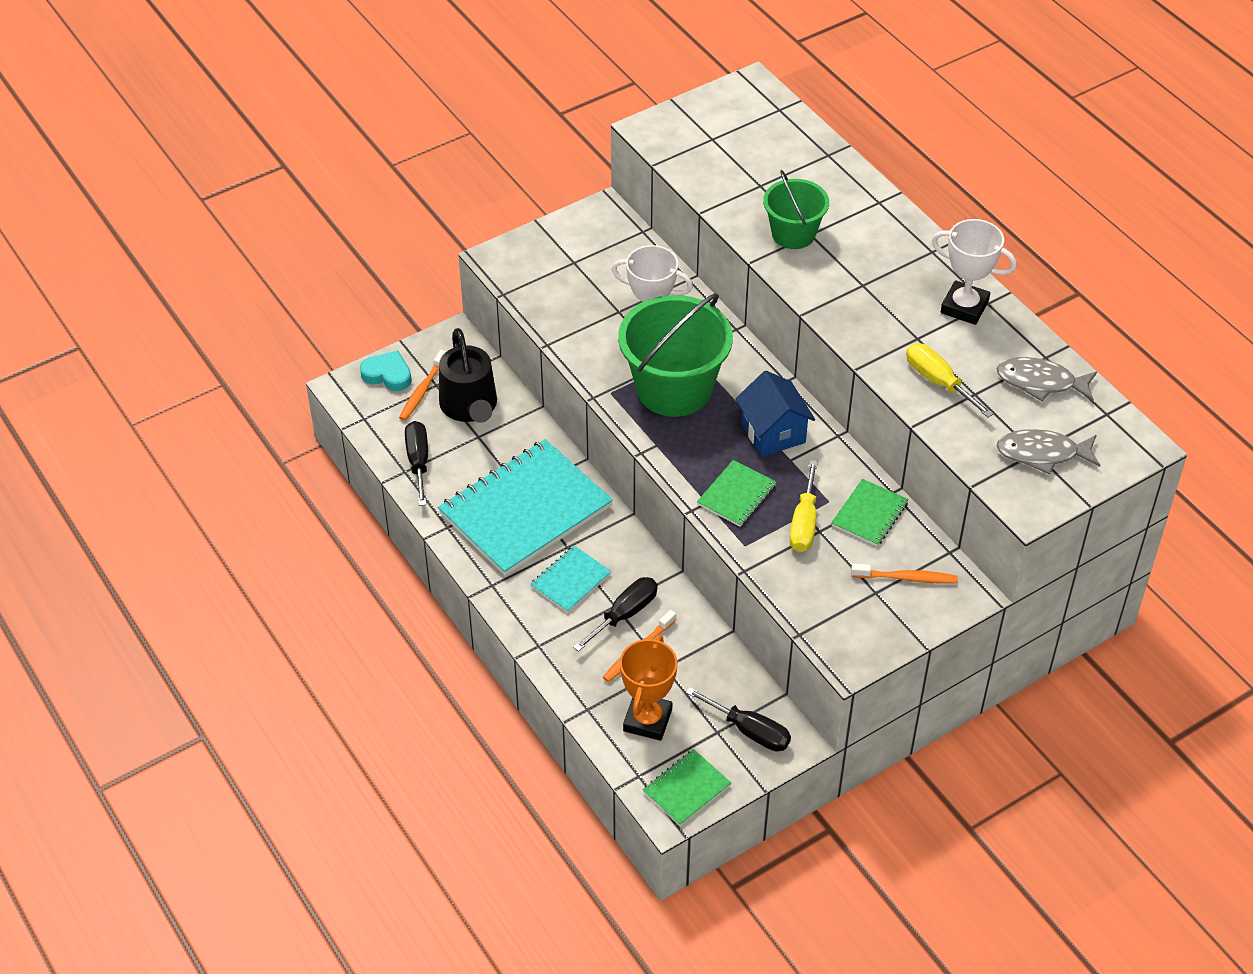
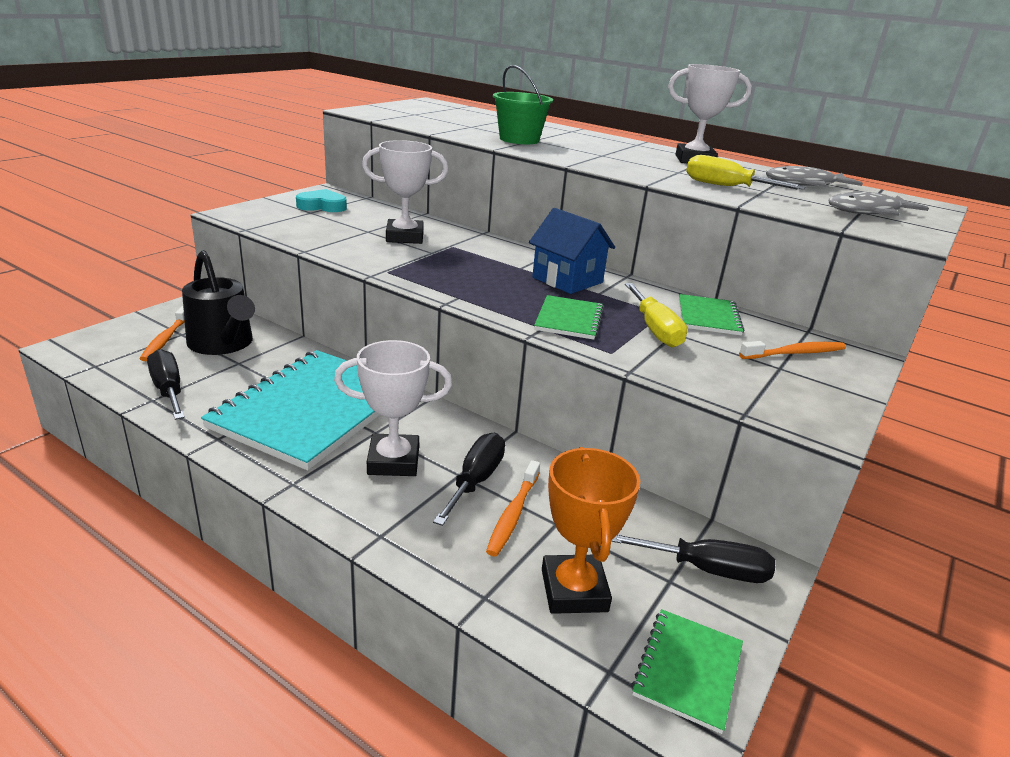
camera: 25 degrees left, 20 degrees down
(387, 374) = (122, 333): turquoise heart -> turquoise heart (322, 206)
(570, 580) = (393, 461): turquoise notebook -> white trophy
(674, 389) = (450, 264): green bucket -> none

